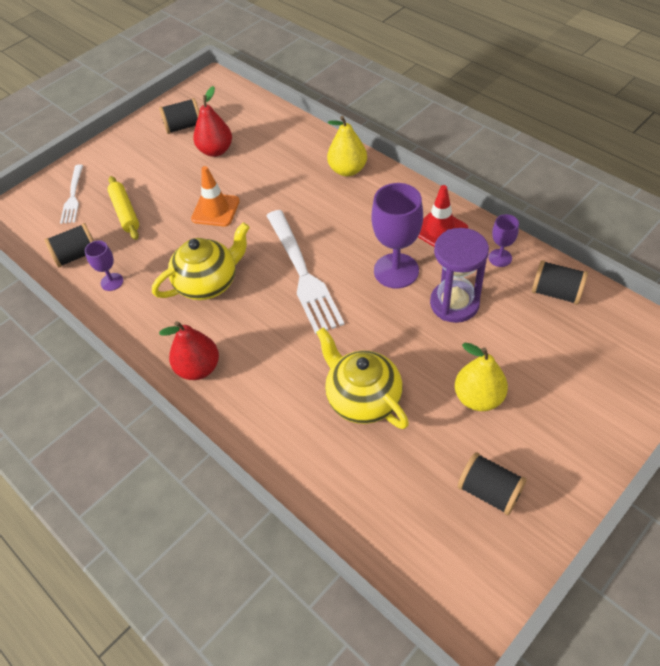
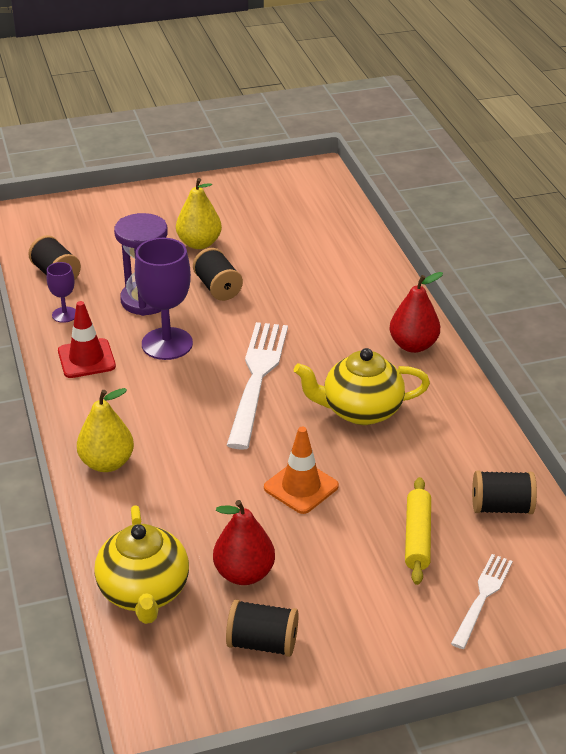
camera: 155 degrees left, 15 degrees down
(112, 282) = (468, 457): purple goblet -> none
(362, 399) = (287, 275): yellow teapot -> yellow teapot (144, 592)
(489, 491) = (247, 204): black spool -> black spool (217, 288)

